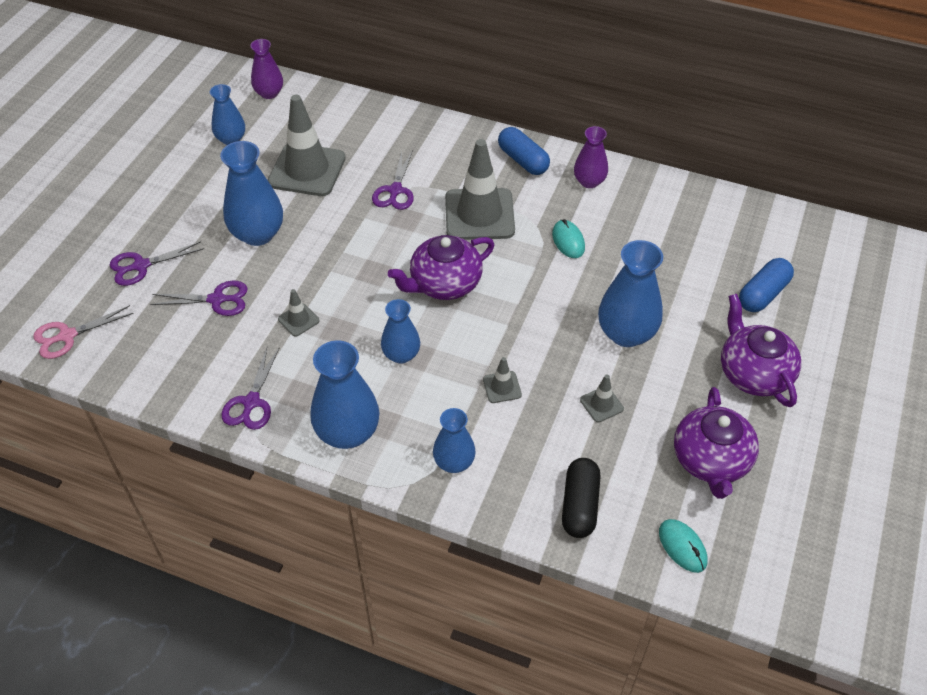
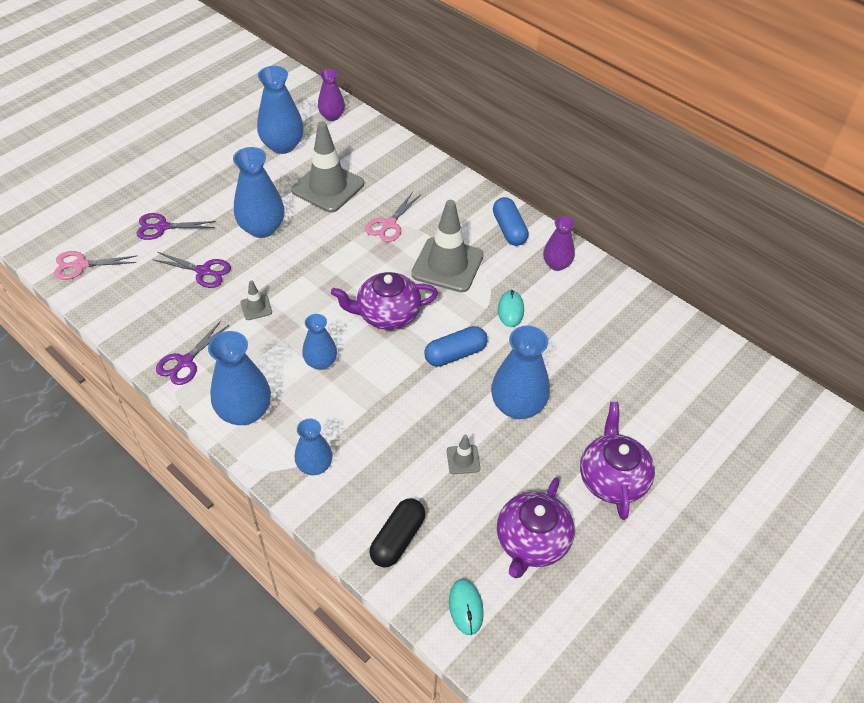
camera: 20 degrees right, 0 degrees up
(231, 139) = (283, 145): blue vase -> blue vase, size x1.63
(395, 190) = (389, 224): purple scissors -> pink scissors
(502, 387) = (387, 416): grey traffic cone -> none
(763, 294) = (660, 411): blue capsule -> blue capsule (455, 354)

